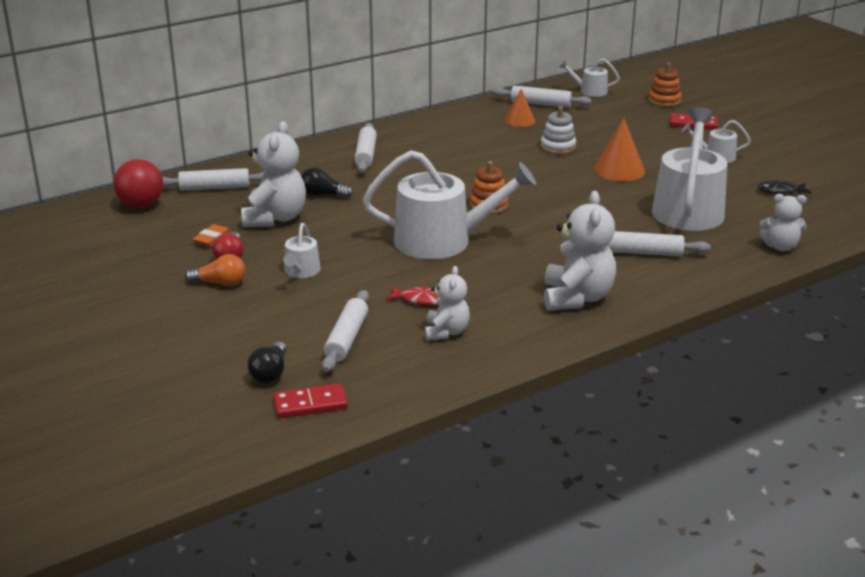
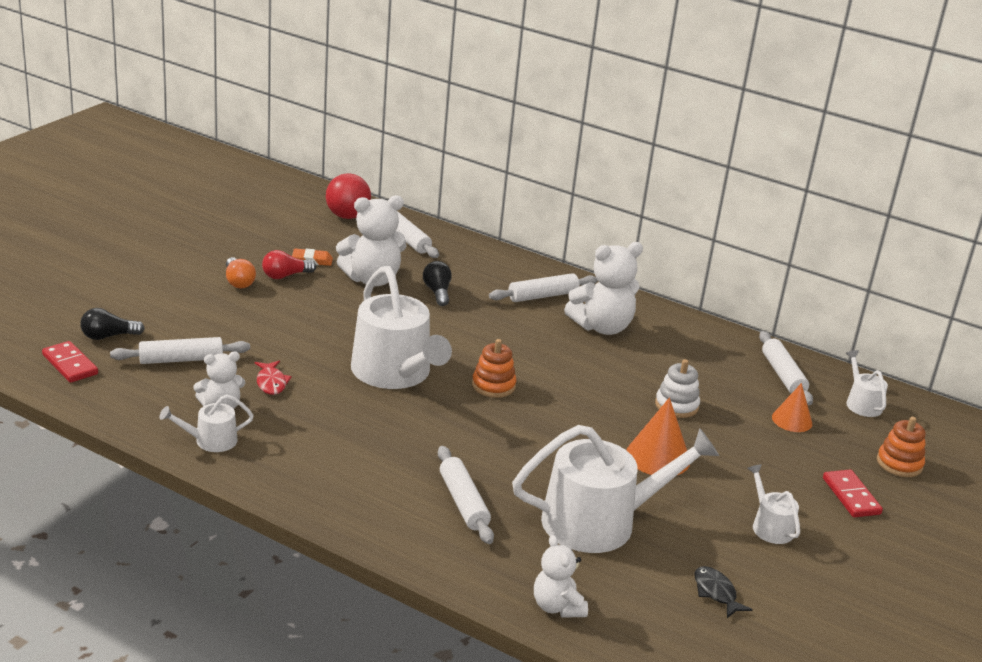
camera: 60 degrees right, 0 degrees up
(301, 271) = (283, 313): white watering can -> white watering can (210, 441)
(519, 120) = (721, 369): orange cone -> orange cone (792, 420)
(577, 298) = (332, 472): white teddy bear -> white teddy bear (602, 327)

